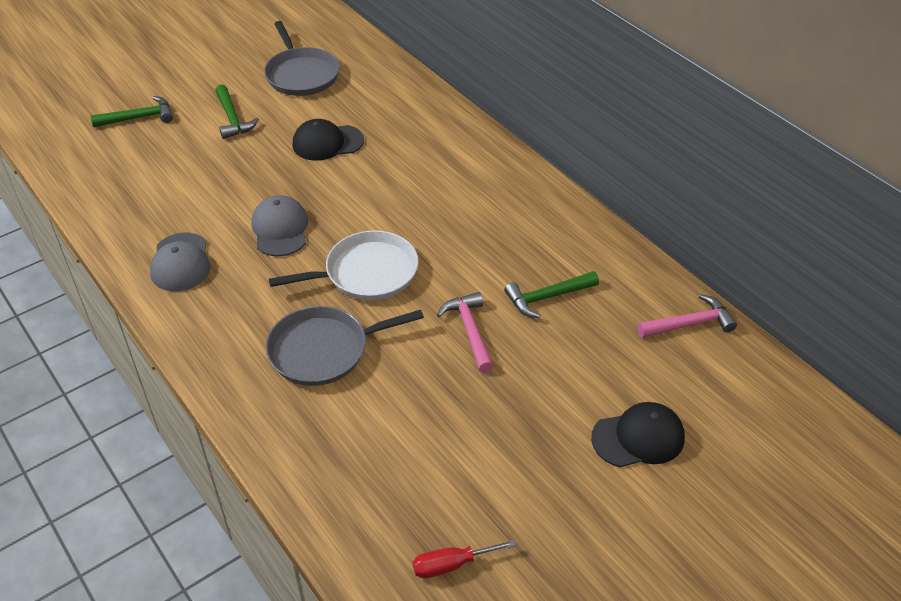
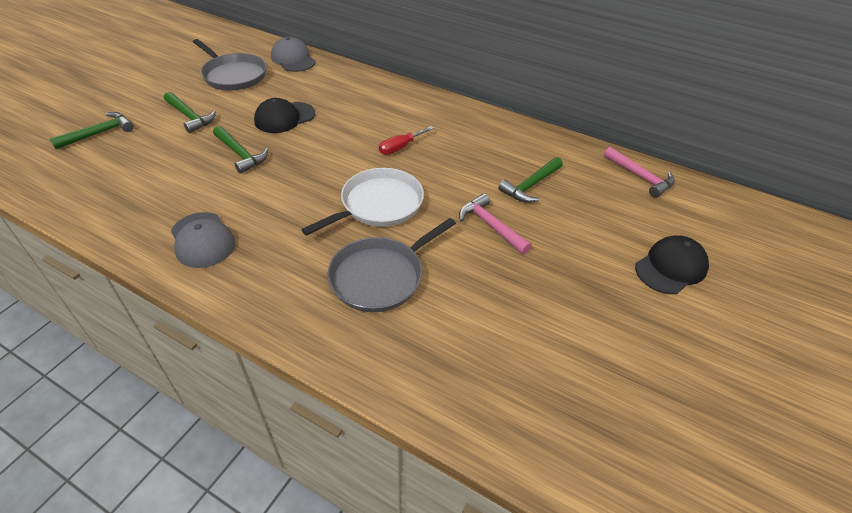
camera: 25 degrees left, 0 degrees up
(260, 177) = (240, 154): none -> green hammer
(280, 229) = (282, 190): grey cap -> grey cap (293, 59)
(451, 564) = (613, 426): red screwdriver -> red screwdriver (400, 147)
(690, 323) = (640, 177): pink hammer -> pink hammer turned 90 degrees clockwise

